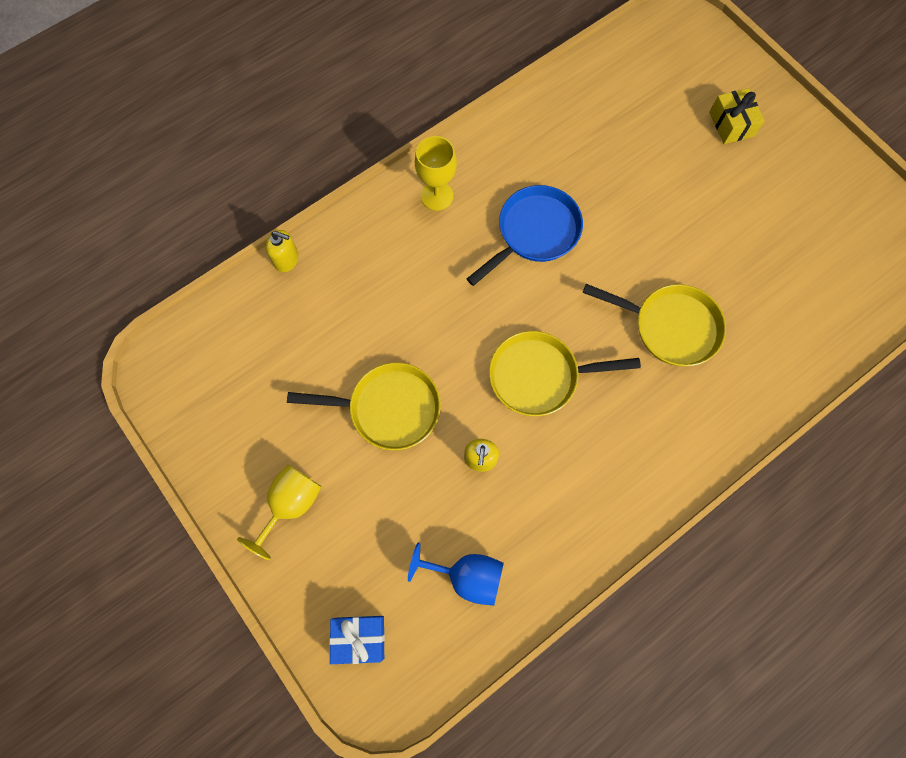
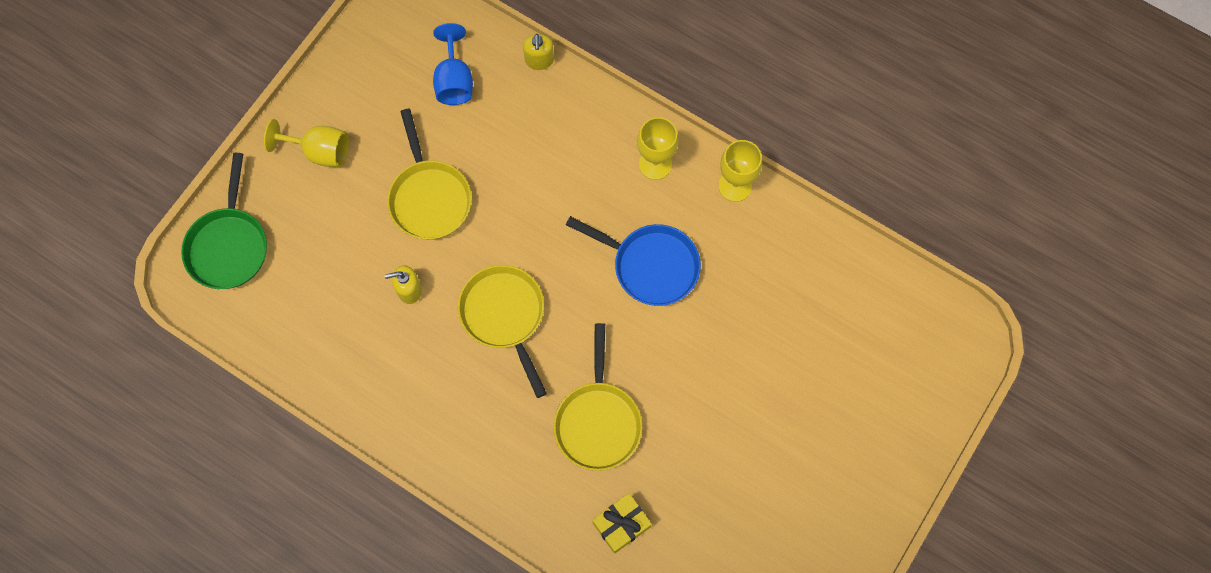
camera: 70 degrees right, 0 degrees up
(359, 638) = (229, 245): blue gift -> green pan
(466, 576) = (304, 312): blue goblet -> blue goblet (454, 81)
(484, 140) = (735, 186): none -> yellow goblet
(731, 124) = (856, 423): yellow gift -> yellow gift (621, 525)

